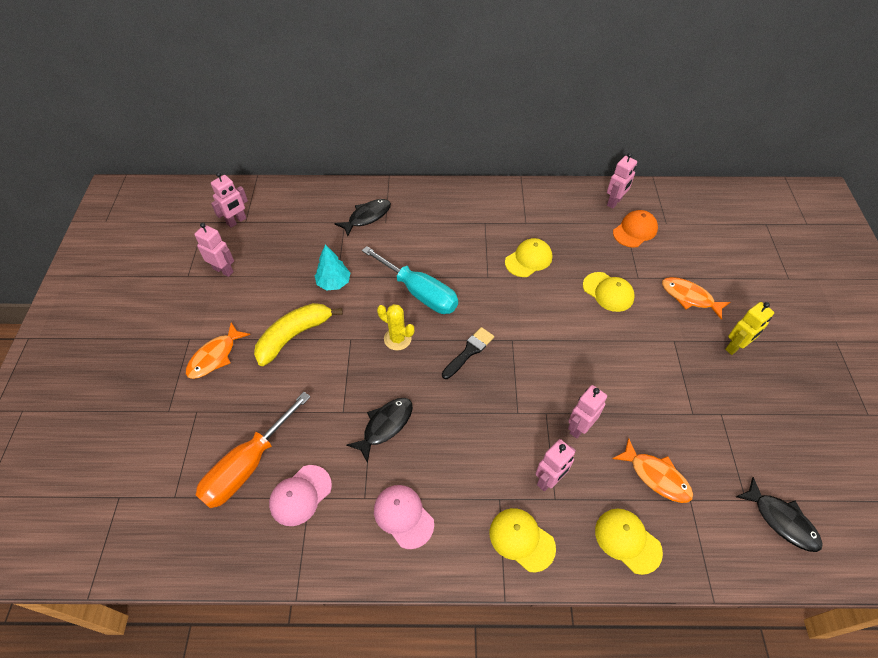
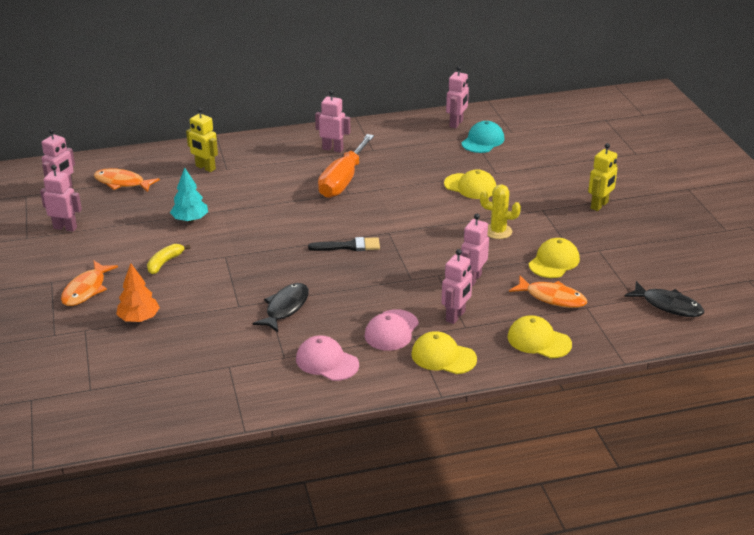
camera: 15 degrees left, 20 degrees down
(248, 408) = (139, 319): none -> orange tree
(248, 465) = (157, 356): orange screwdriver -> orange screwdriver (343, 180)
(294, 336) = (165, 263): yellow banana -> yellow banana, size x0.54
(300, 495) = (219, 366): pink cap -> pink cap (391, 330)
(367, 217) = (205, 168): black fish -> yellow robot
(397, 339) = (273, 248): yellow cactus -> yellow cactus (498, 231)
(419, 293) = (283, 214): turquoise screwdriver -> none
(469, 351) = (349, 246): black brush -> black brush turned 60 degrees clockwise
(488, 214) = (333, 149): none -> pink robot
(528, 259) = (385, 175): yellow cap -> yellow cap (554, 262)
(635, 230) = (483, 141): orange cap -> turquoise cap
(689, 297) = (548, 179): orange fish -> orange fish (122, 183)

